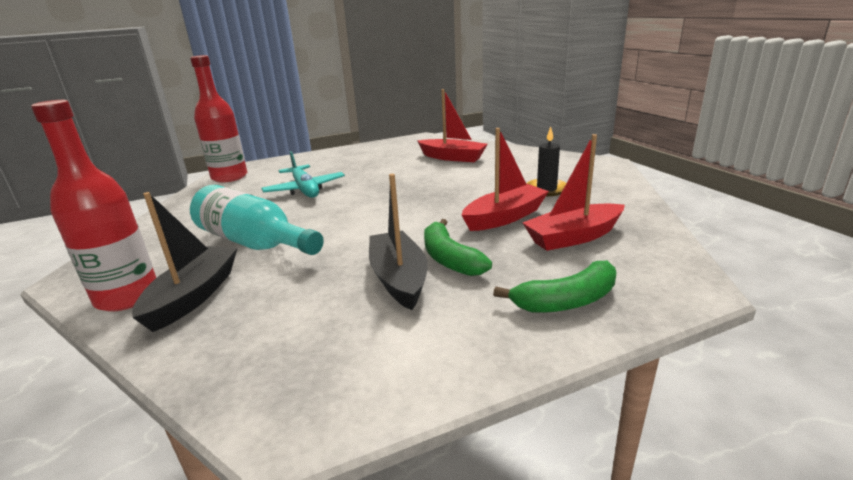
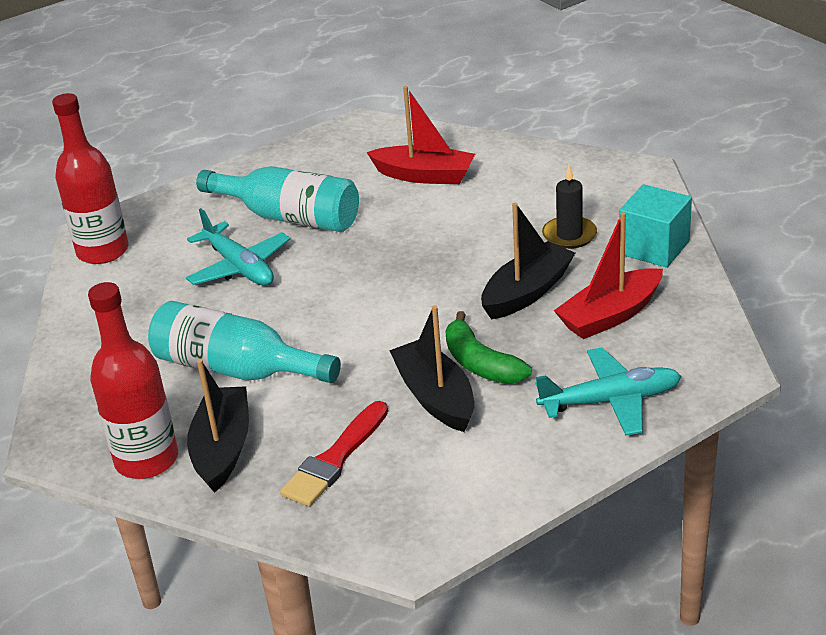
camera: 10 degrees left, 10 degrees up
(280, 317) = (335, 459): none -> red brush
(355, 170) = (289, 217): none -> turquoise bottle
(504, 217) = (527, 292): red boat -> black boat
(566, 301) = (610, 401): green banana -> turquoise plane
(615, 200) = (654, 247): none -> turquoise cube

